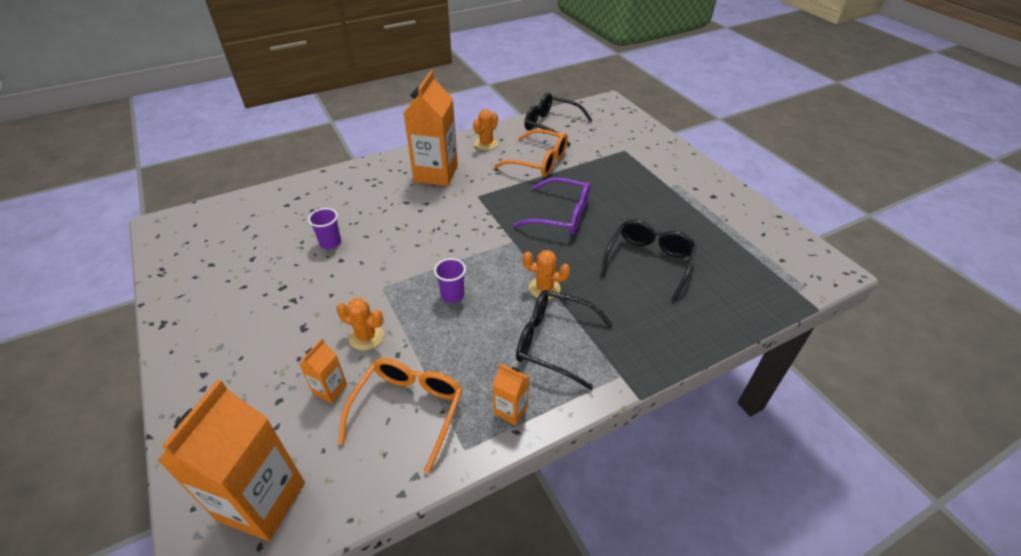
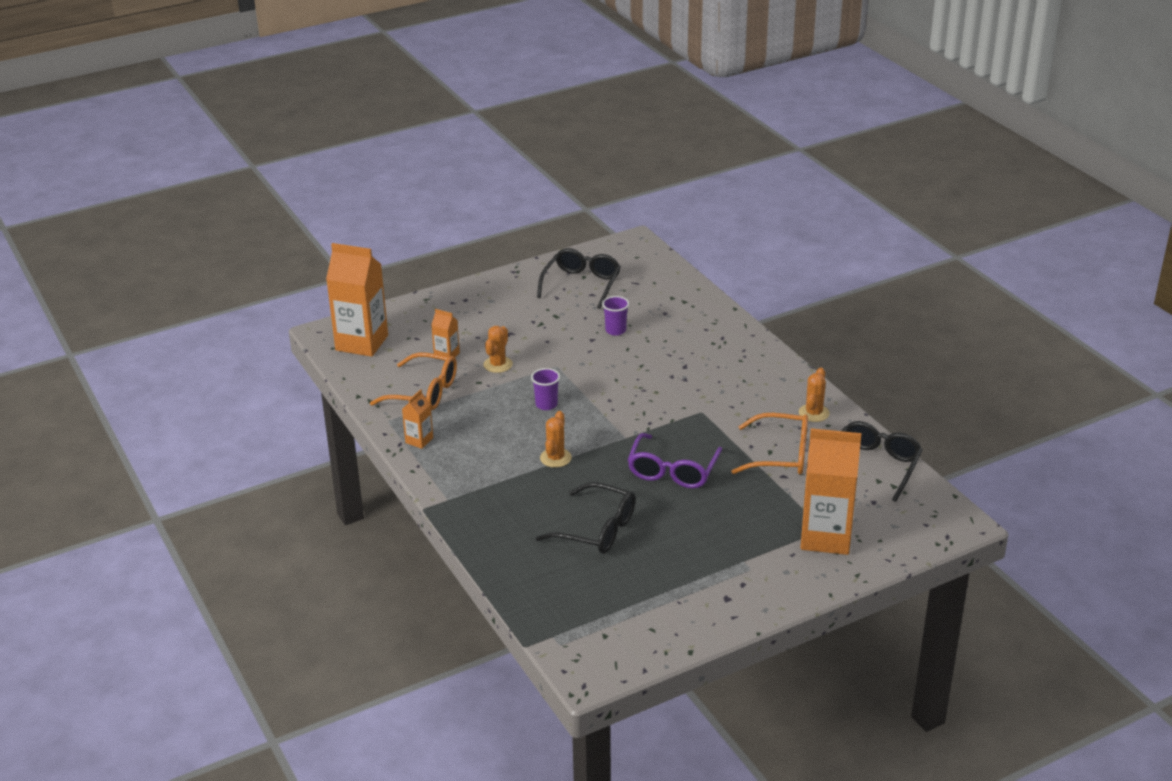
camera: 90 degrees right, 10 degrees down
(436, 174) = (741, 381): orange carton -> orange carton (826, 537)
(486, 144) = (814, 413): orange cactus -> orange cactus turned 75 degrees clockwise
(539, 161) = (781, 455): orange glasses -> orange glasses turned 105 degrees counterclockwise
(553, 342) = (487, 462): black glasses -> black glasses (582, 284)

